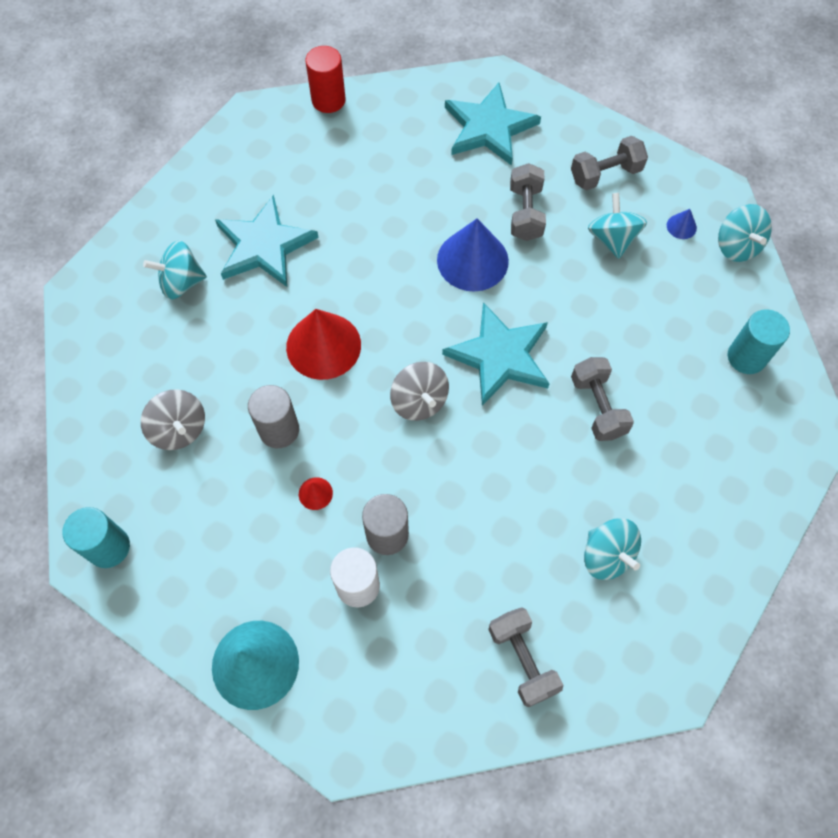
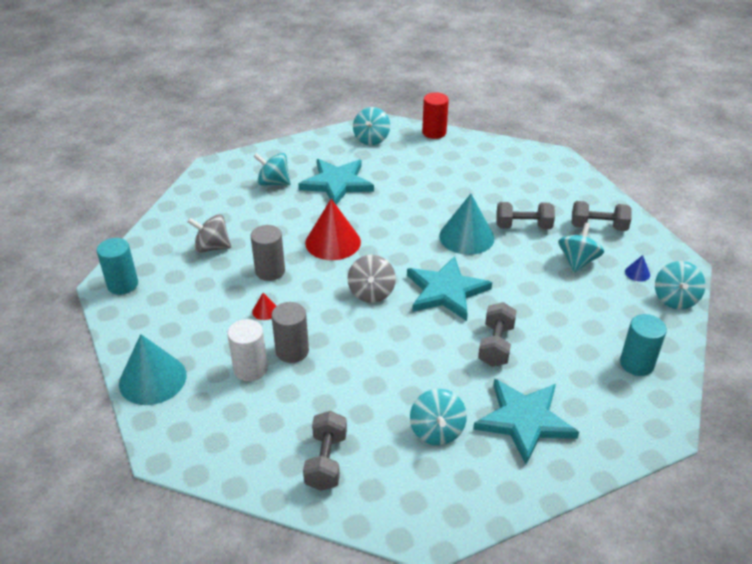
camera: 30 degrees right, 25 degrees down
(179, 429) = (212, 247): grey spinning top -> grey spinning top turned 105 degrees clockwise
(257, 147) = (371, 139): none -> turquoise spinning top
(472, 260) = (466, 237): blue cone -> turquoise cone
(489, 128) = (531, 177): turquoise star -> turquoise star (524, 421)
(525, 213) = (523, 226): grey dumbbell -> grey dumbbell turned 60 degrees clockwise

